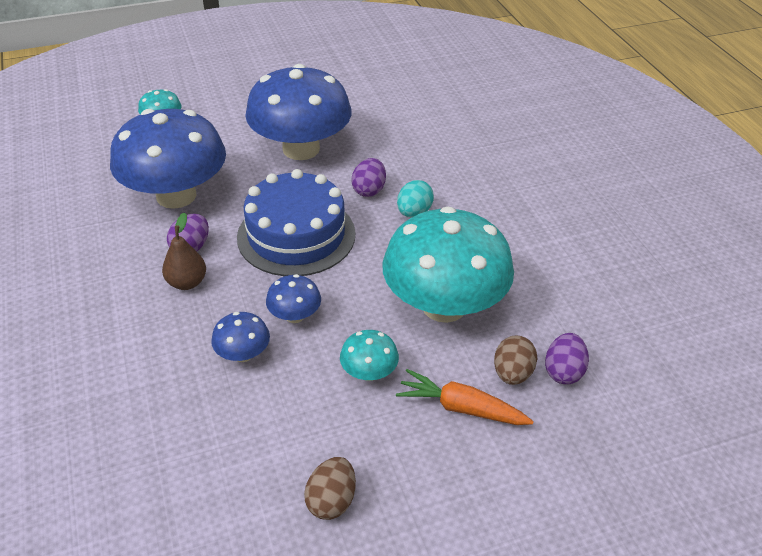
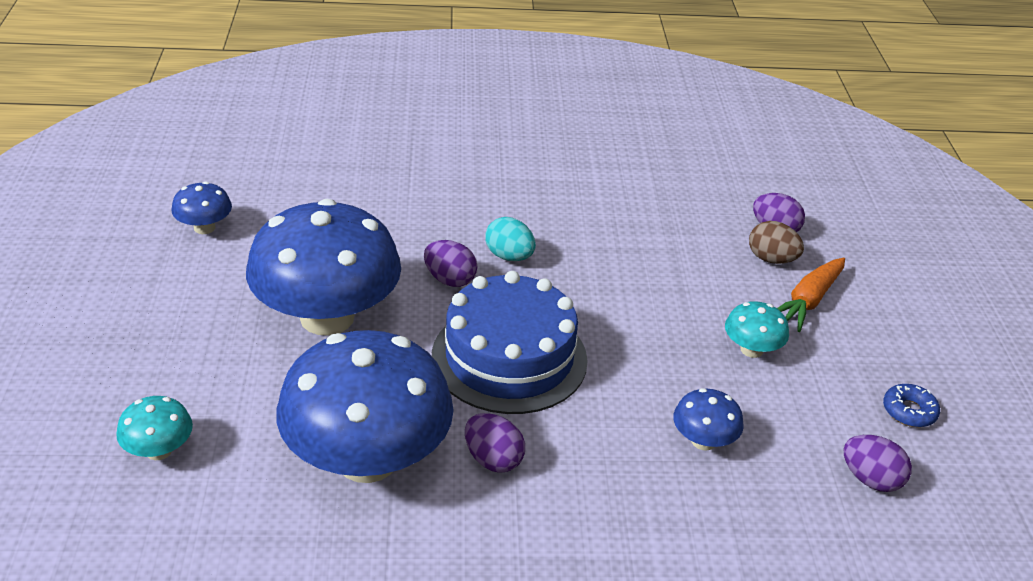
camera: 75 degrees left, 5 degrees down
(187, 282) = (562, 473): brown pear -> none
(229, 472) = (870, 479): none -> purple egg
(295, 315) = (652, 387): blue mushroom -> blue mushroom (204, 228)
(331, 500) = (909, 411): brown egg -> blue donut
(444, 305) = (669, 275): turquoise mushroom -> none

